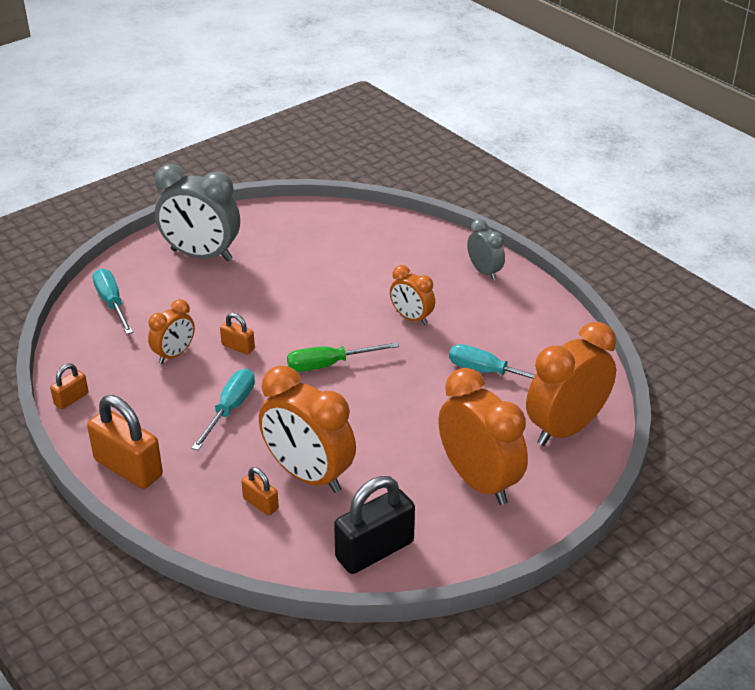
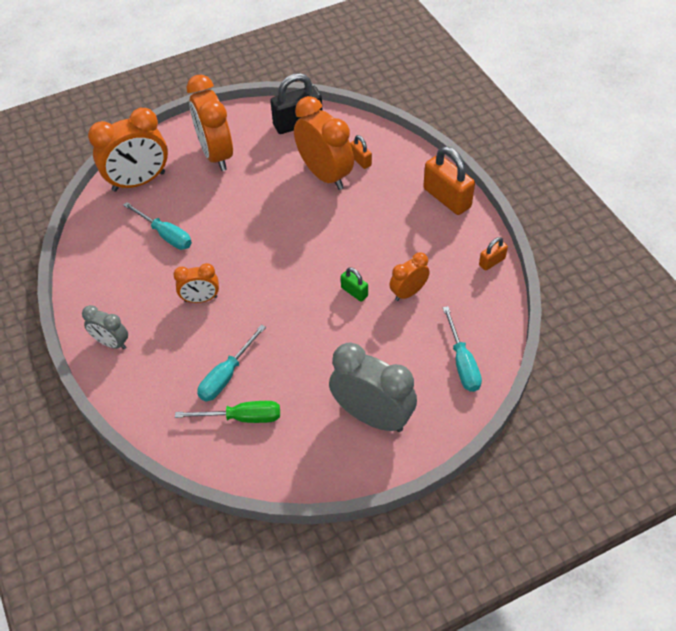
camera: 165 degrees left, 15 degrees up
(230, 409) = (369, 233): turquoise screwdriver -> turquoise screwdriver (226, 375)
(238, 347) = (354, 292): orange padlock -> green padlock
(329, 364) = (285, 262): green screwdriver -> green screwdriver (242, 417)
(411, 318) = (200, 299): orange clock -> orange clock turned 120 degrees clockwise
(484, 272) = (111, 343): grey clock -> grey clock turned 45 degrees counterclockwise

